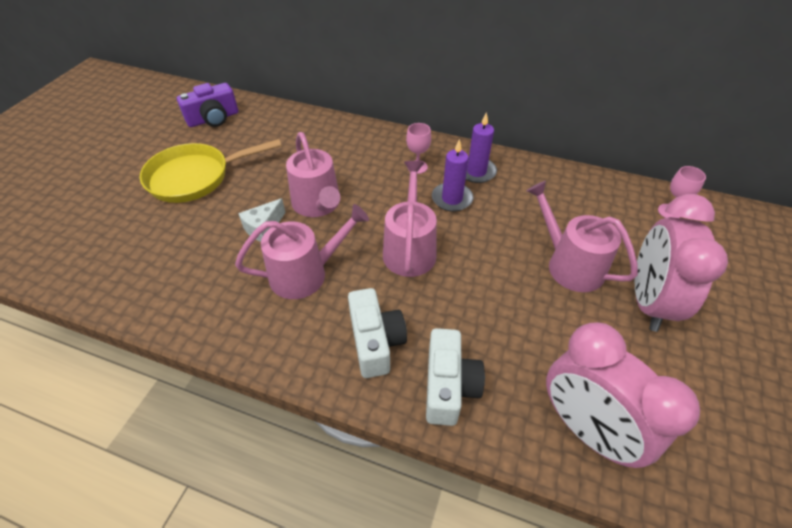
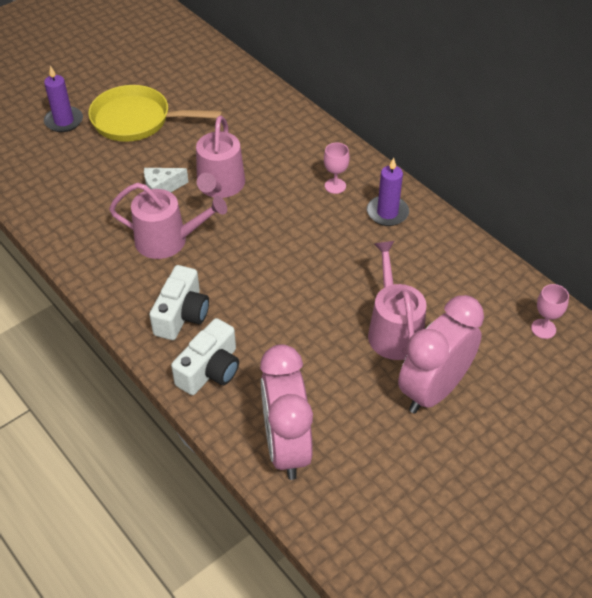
camera: 30 degrees right, 0 degrees up
(213, 119) = (188, 66): purple camera -> none
(409, 249) = (266, 257): pink watering can -> none
(452, 199) = (341, 229): purple candle -> purple candle (64, 121)

